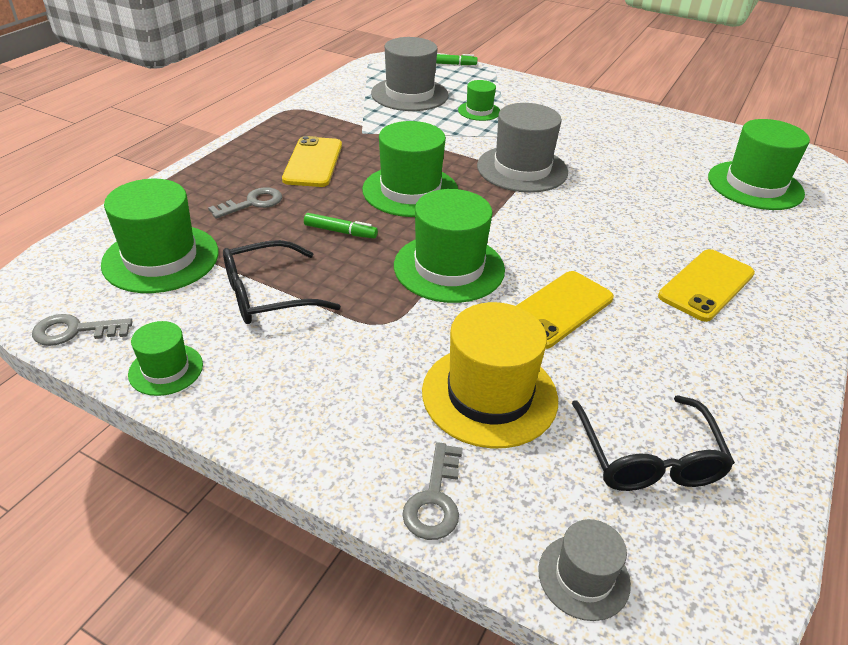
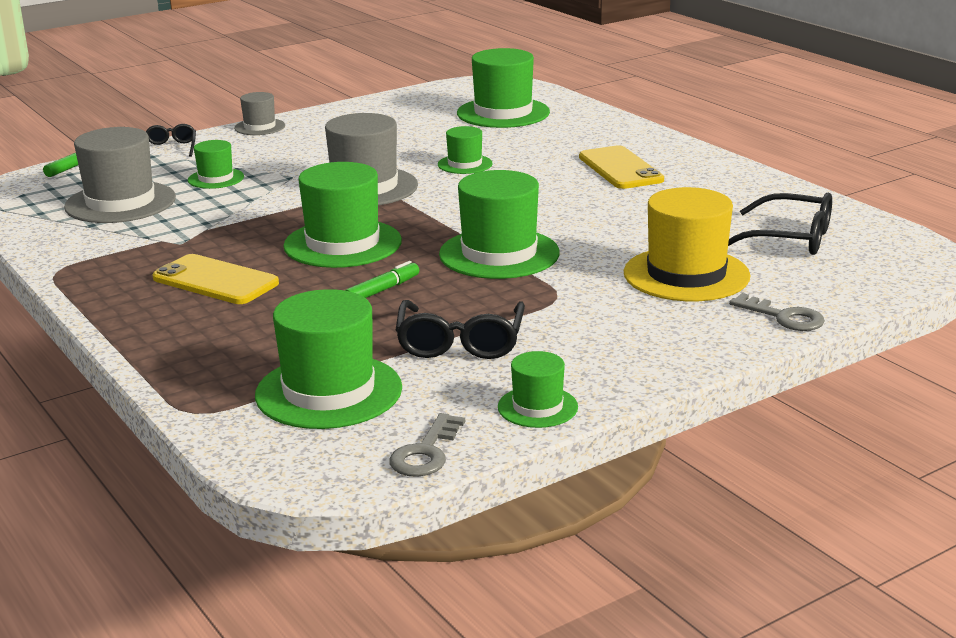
camera: 60 degrees left, 15 degrees down
(252, 203) = (267, 326): grey key -> none
(513, 81) = (170, 148): none -> black glasses
(558, 309) = (602, 226): yellow phone -> none
(583, 576) = (879, 284): grey hat -> grey hat (259, 127)
(617, 199) = (465, 164): none -> green hat

